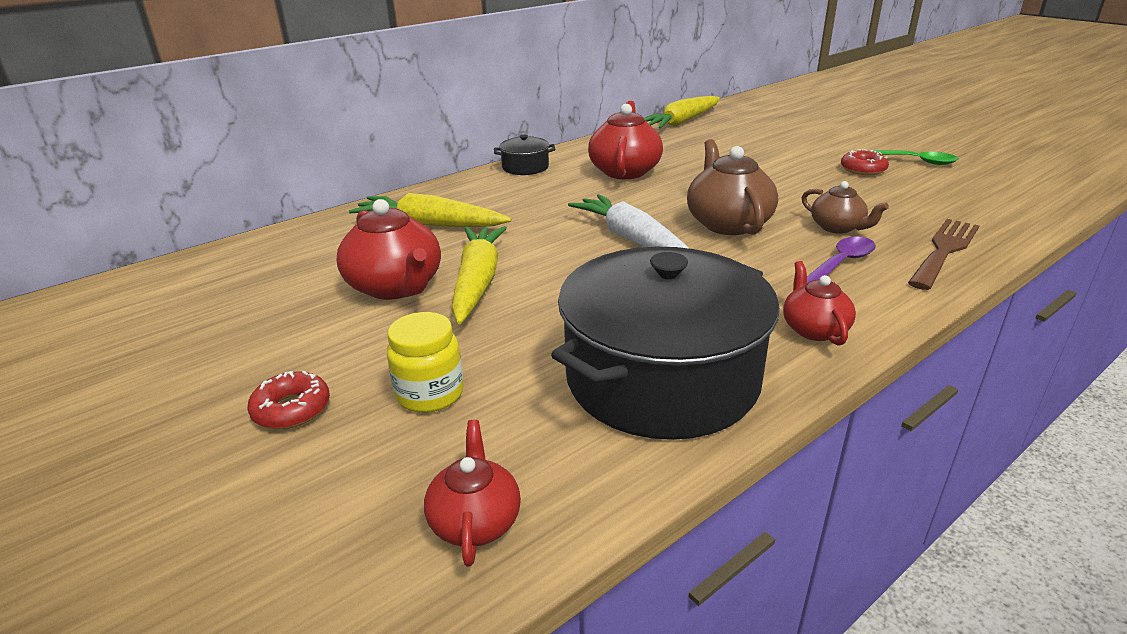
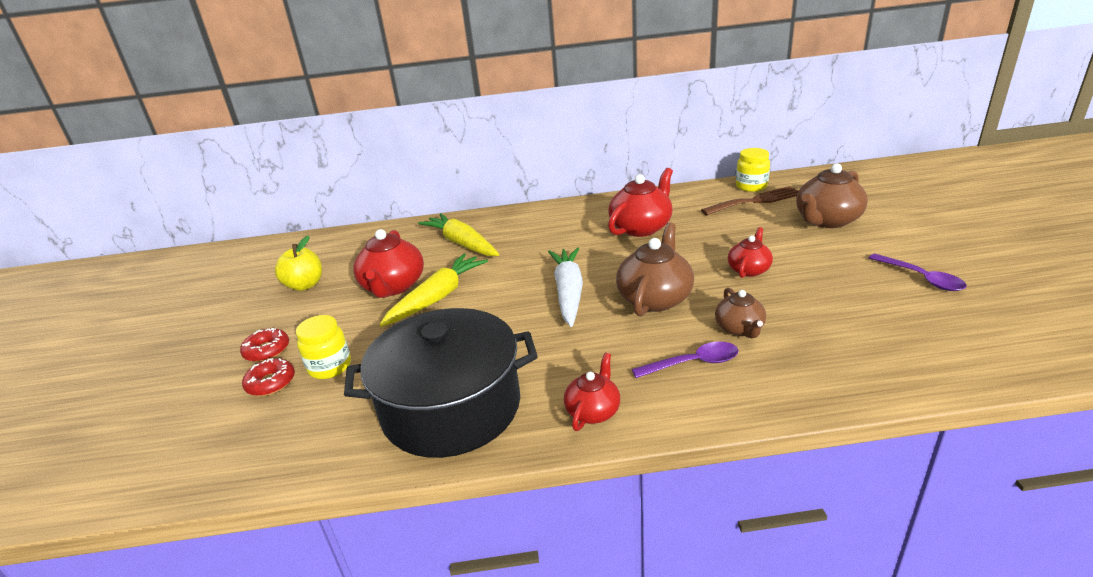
camera: 35 degrees right, 0 degrees up
(244, 319) = (305, 285): none -> yellow apple
(475, 521) = (266, 451): red teapot -> red teapot (749, 270)
(525, 167) = (575, 208): black pot -> none
(682, 122) = (751, 186): yellow carrot -> yellow jar
(785, 136) = (827, 220): none -> brown teapot
(863, 169) = (852, 275): red donut -> red donut (271, 383)
(913, 161) = (921, 278): green spoon -> purple spoon
(944, 250) = (804, 381): brown fork -> brown fork (756, 201)

